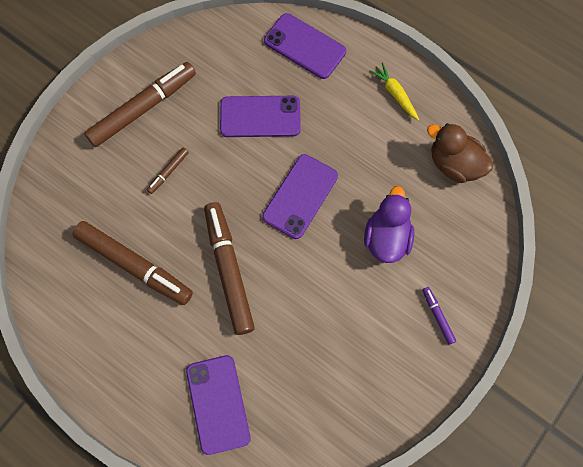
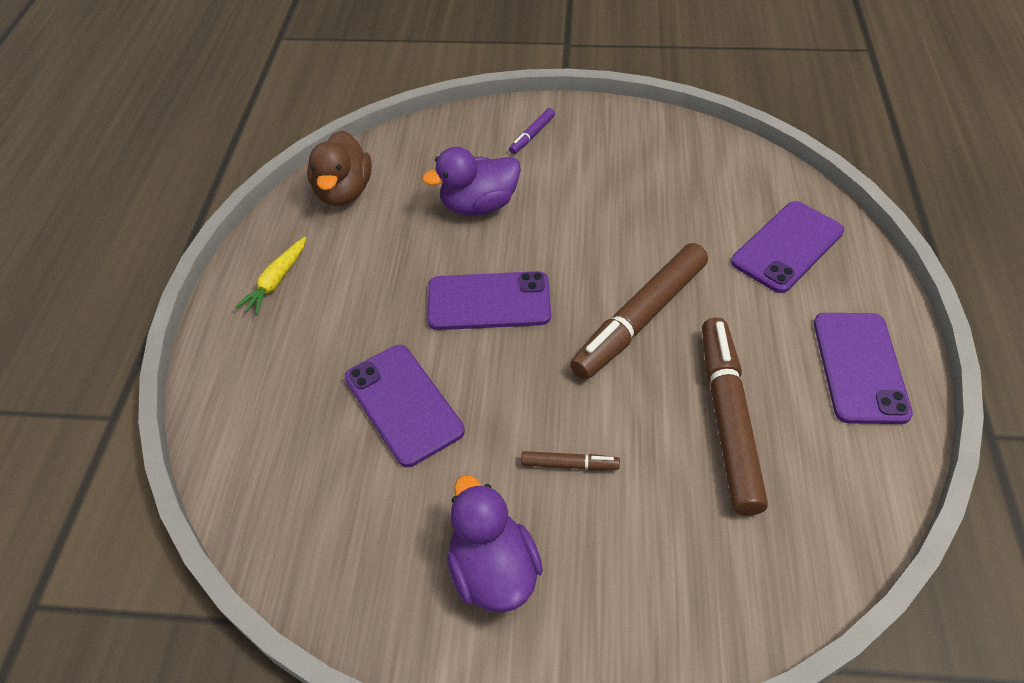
camera: 120 degrees left, 20 degrees down
(143, 108) = (493, 570): brown marker -> purple duck
(305, 46) = (249, 414): purple phone -> purple phone (859, 367)

